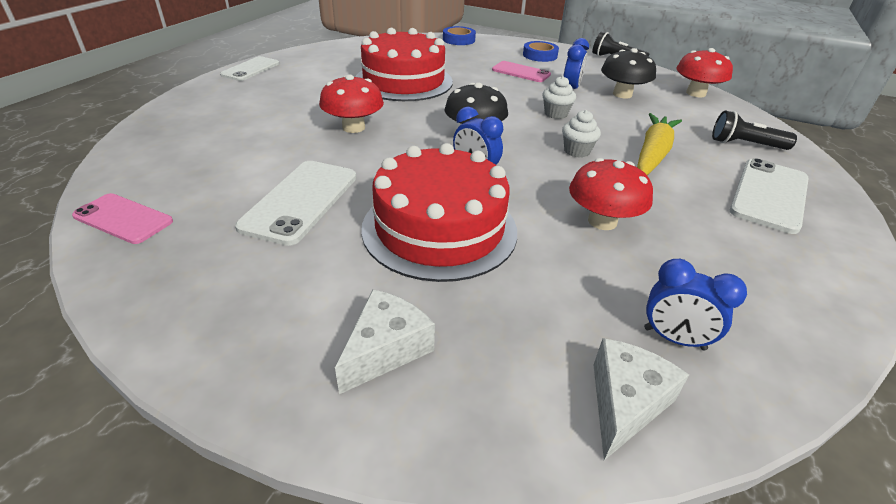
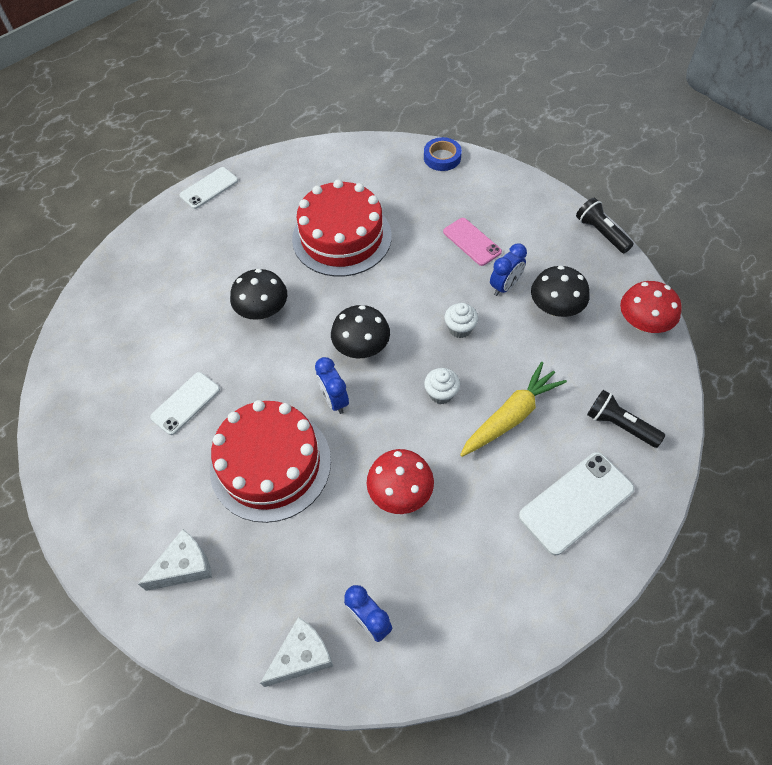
camera: 25 degrees right, 20 degrees up
(123, 219) = (65, 392): pink phone -> none
(301, 201) = (185, 403): white phone -> white phone, size x0.66
(353, 127) = (263, 310): red mushroom -> black mushroom
(540, 55) = (515, 209): blue tape -> none

